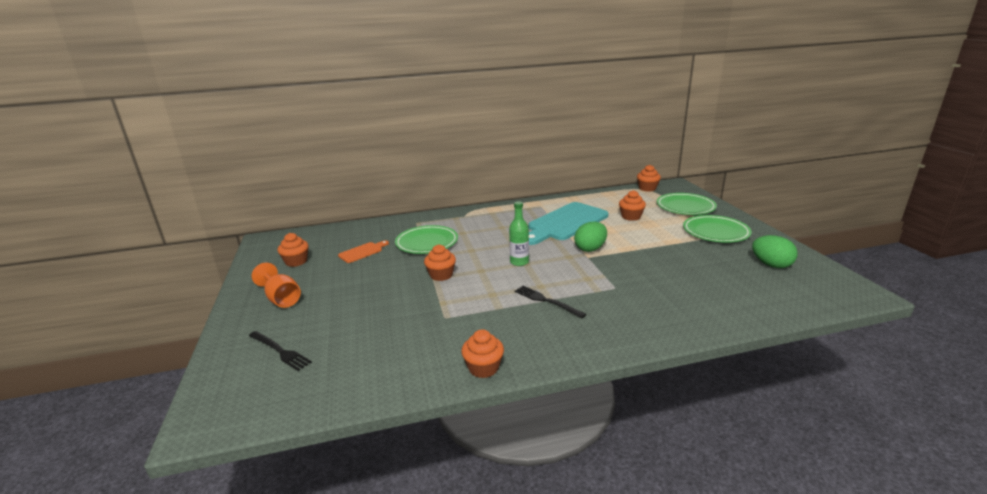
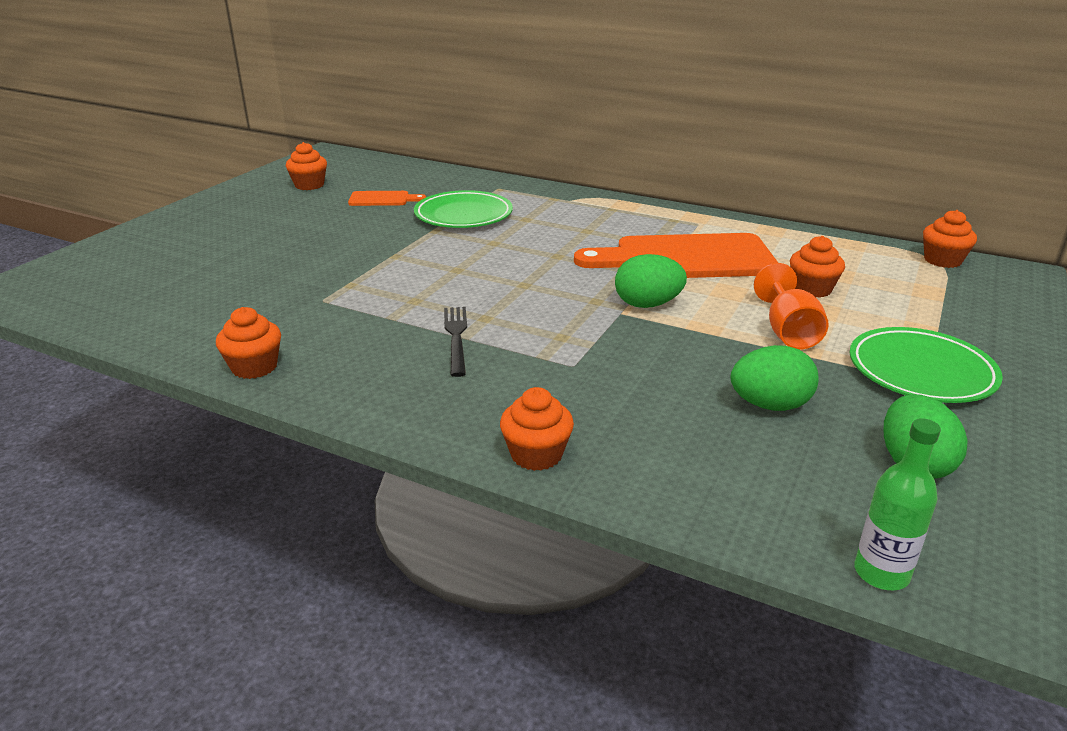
camera: 40 degrees right, 5 degrees up
(280, 351) = (147, 261): black fork -> none
(281, 299) = (233, 215): orange goblet -> orange goblet (788, 332)
(441, 275) = (407, 256): orange cupcake -> orange cupcake (536, 454)
(519, 262) = (520, 280): green bottle -> green bottle (881, 573)
(565, 223) = (685, 258): turquoise cutting board -> orange cutting board
(685, 207) = (952, 313): green plate -> none
(702, 267) = (770, 405): none -> green egg

